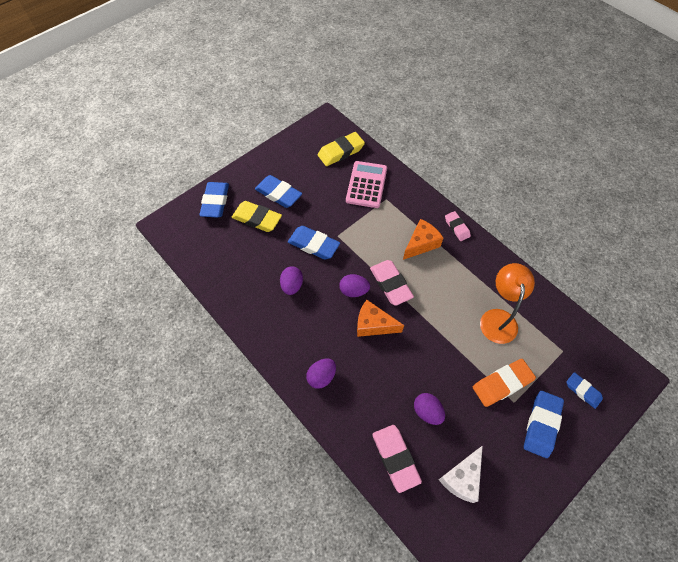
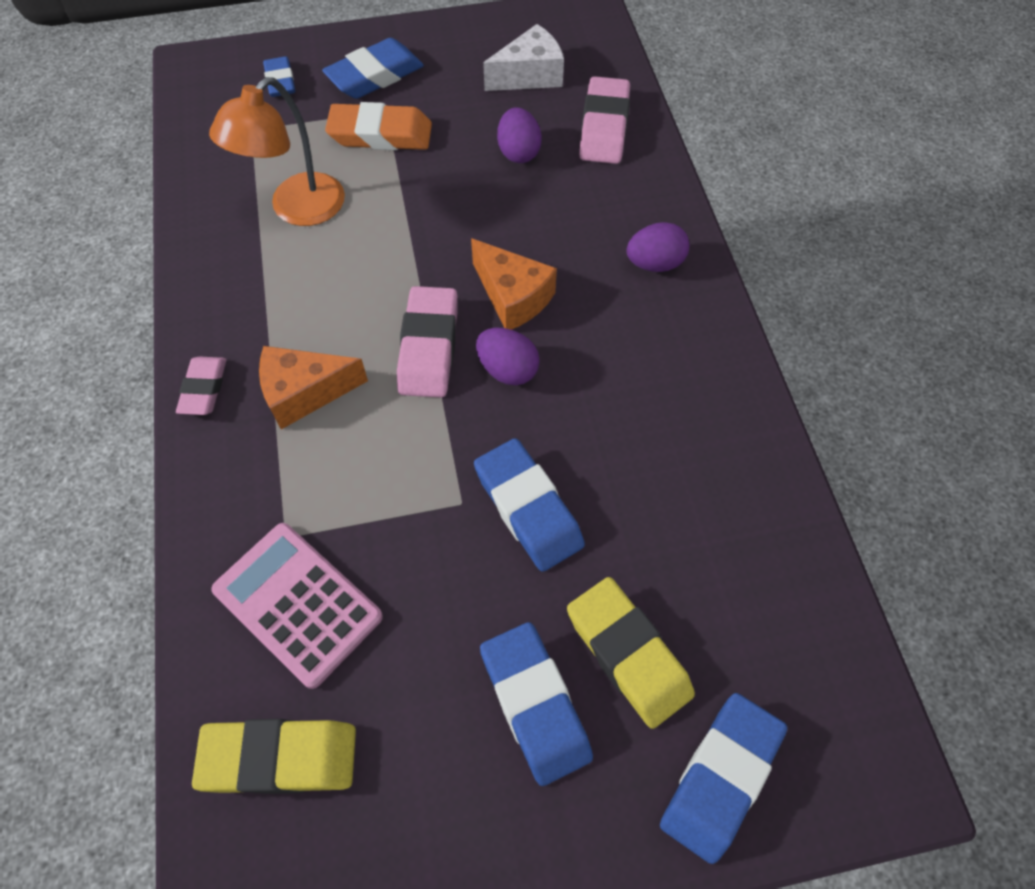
camera: 150 degrees left, 0 degrees up
(292, 285) = (626, 441): purple egg -> none
(366, 185) = (298, 603): pink calculator -> pink calculator turned 90 degrees clockwise

